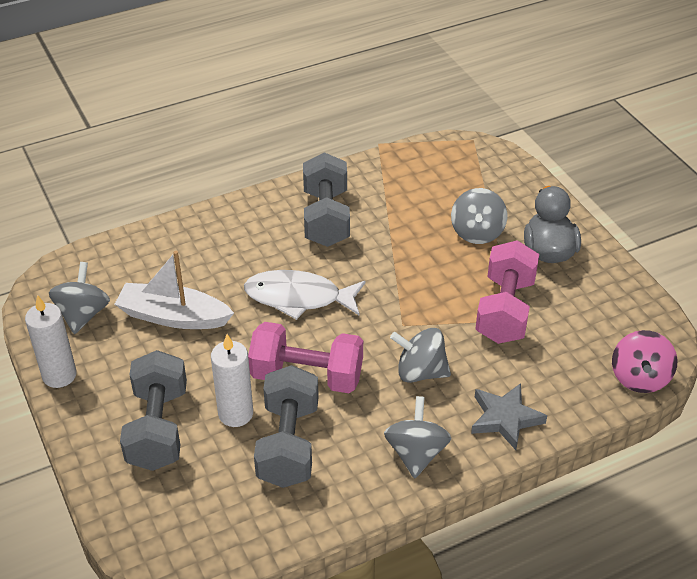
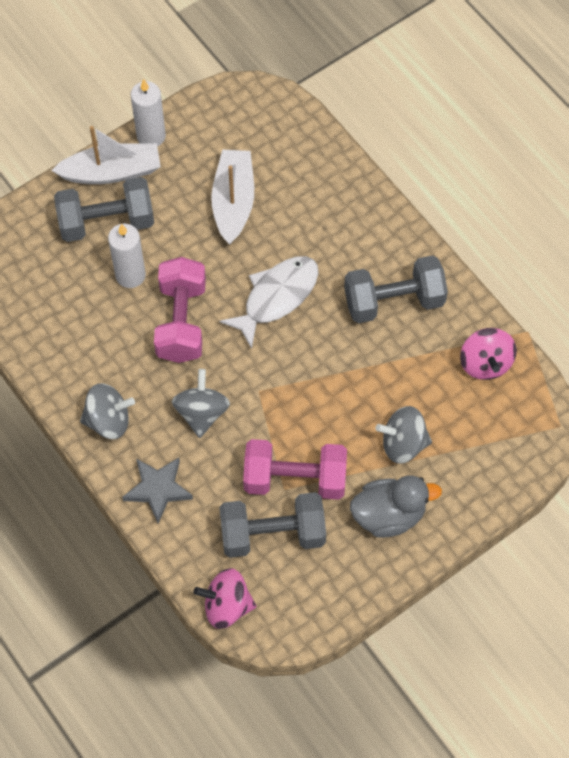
camera: 80 degrees right, 20 degrees up
(83, 314) = (223, 133): grey spinning top -> none
(92, 416) = (111, 172): none -> white boat
(288, 444) = (104, 321): grey dumbbell -> grey dumbbell (272, 534)
(298, 298) = (277, 297): white fish -> white fish turned 45 degrees clockwise
(404, 171) = (485, 363): none -> pink spinning top

